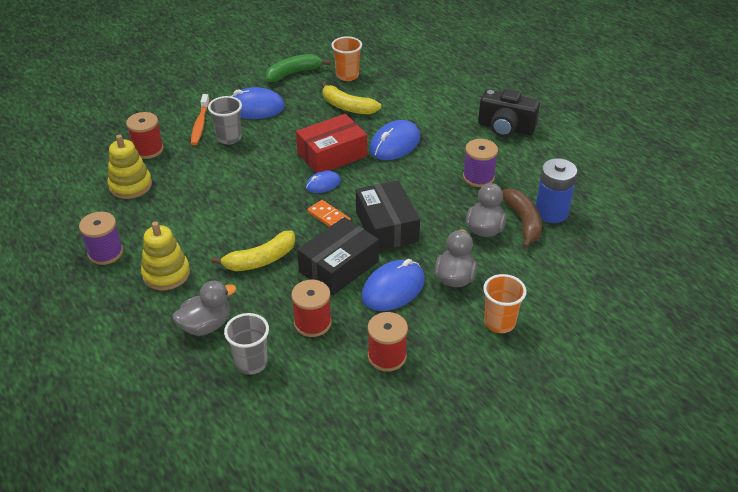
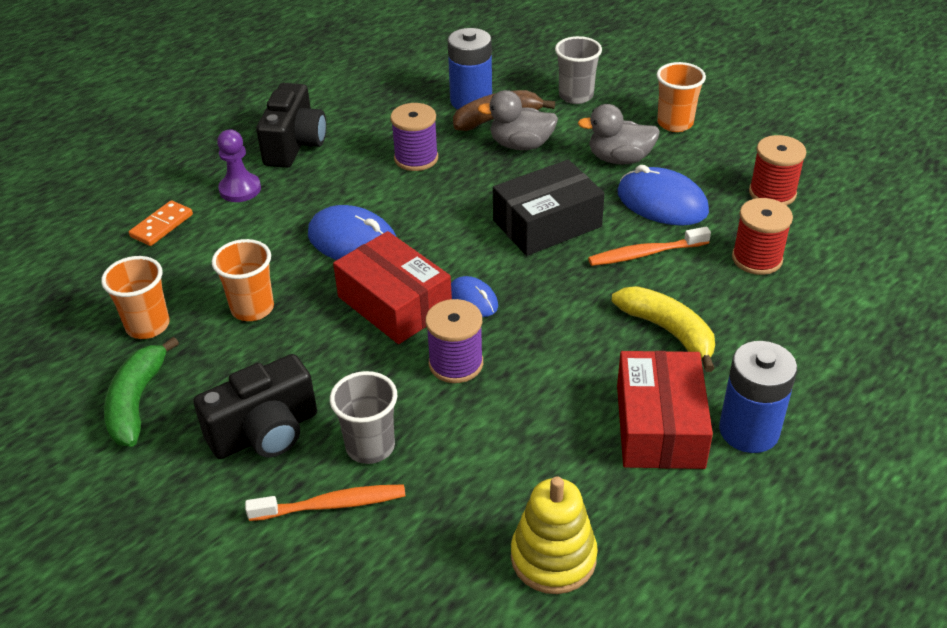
camera: 100 degrees left, 0 degrees up
(105, 253) = (743, 529): purple spool -> purple spool (456, 363)
(148, 149) = (433, 567): red spool -> none
(166, 274) = (749, 430): yellow stacking toy -> blue battery
(189, 239) = (660, 426): none -> red box
(206, 325) = (821, 356): grey duck -> none
(251, 363) = (853, 298): grey cup -> grey cup (576, 96)
(255, 108) = (265, 432): blue mouse -> black camera
(293, 73) = (137, 402): green banana -> green banana turned 45 degrees clockwise
(329, 217) = (548, 280): orange domino -> orange domino (161, 225)
(338, 266) = (645, 254): black box -> orange toothbrush
(347, 107) = (252, 308): yellow banana -> orange cup
(460, 105) = (240, 189): none -> purple pawn

